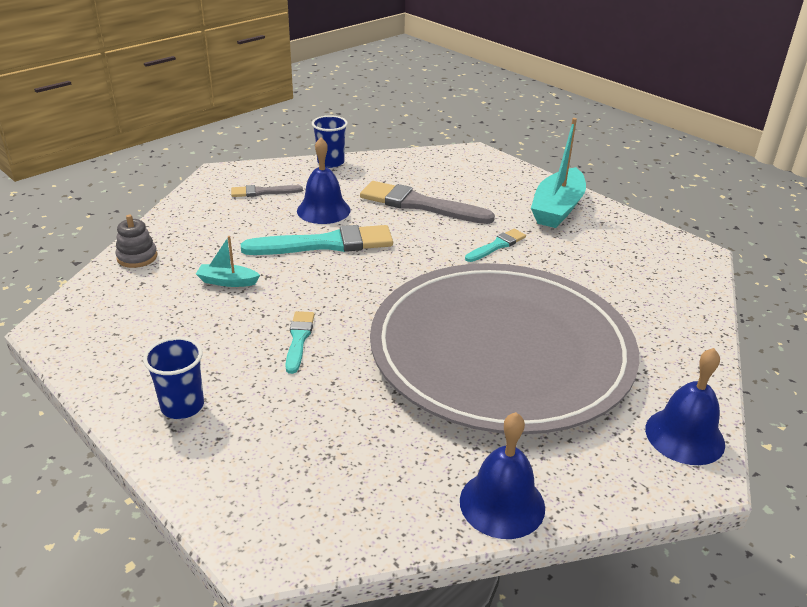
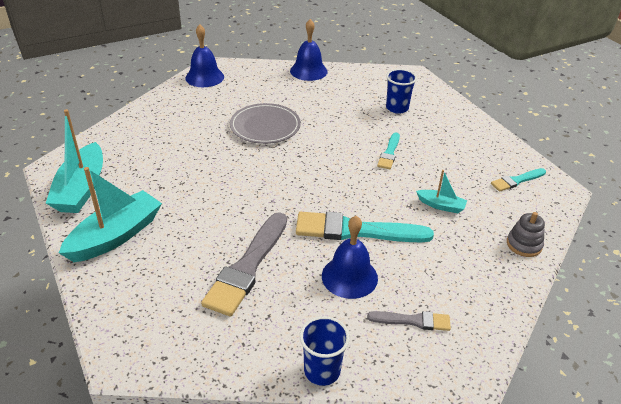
camera: 165 degrees left, 5 degrees up
(182, 406) = (457, 128): blue cup -> blue cup (397, 108)
(420, 205) = (247, 267): grey brush -> grey brush turned 75 degrees clockwise
(497, 246) = (208, 202): turquoise brush -> turquoise brush (516, 181)
(501, 350) = (265, 126): grey plate -> grey plate, size x0.43
(640, 238) = (81, 189): none -> turquoise boat

